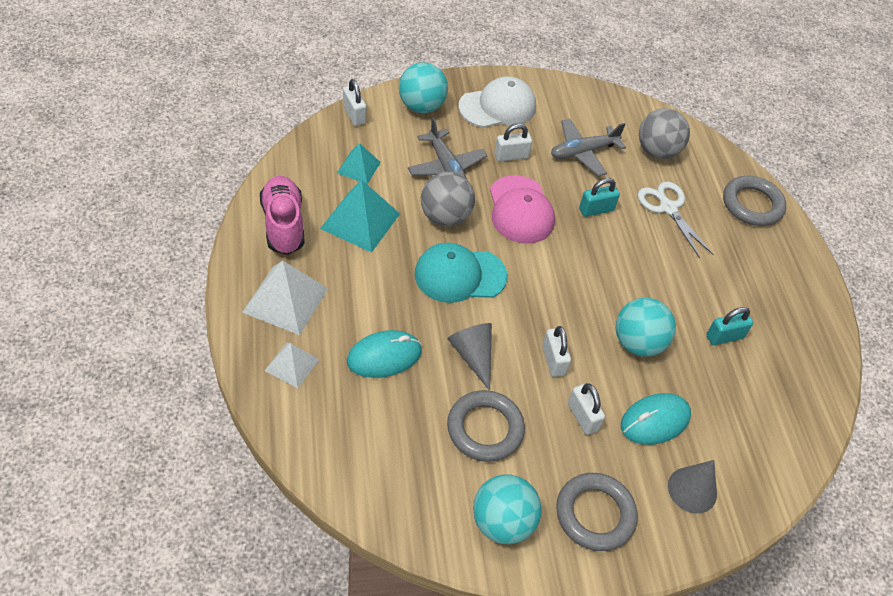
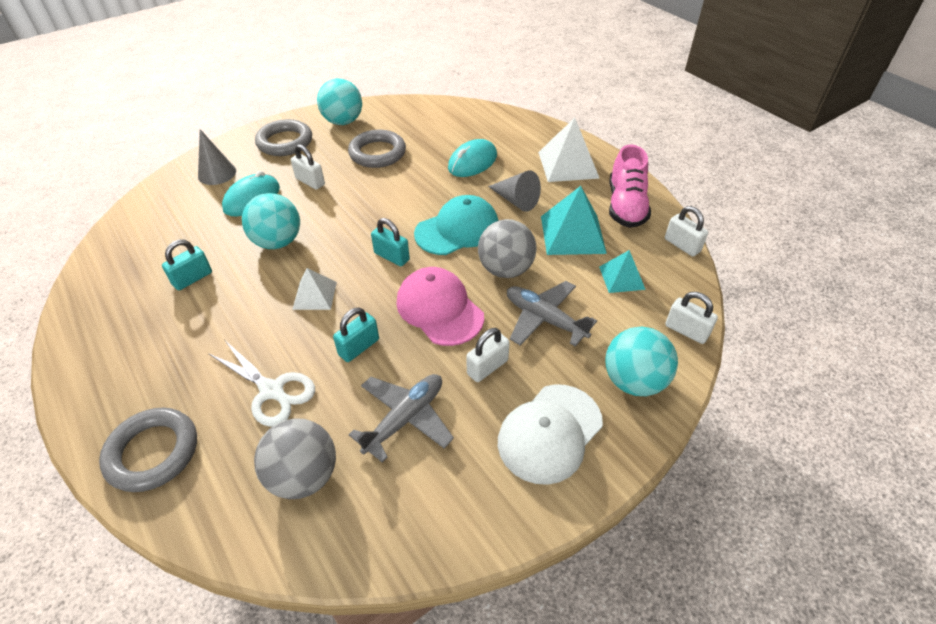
camera: 160 degrees right, 5 degrees down
(283, 224) = (625, 206): pink shoe -> pink shoe turned 45 degrees clockwise
(292, 365) = (526, 138): white pyramid -> white pyramid (314, 295)
(473, 355) = (410, 185): grey cone -> grey cone (516, 200)
(536, 275) = (391, 256): none -> turquoise padlock
(553, 360) = (347, 204): white padlock -> white padlock (682, 245)

